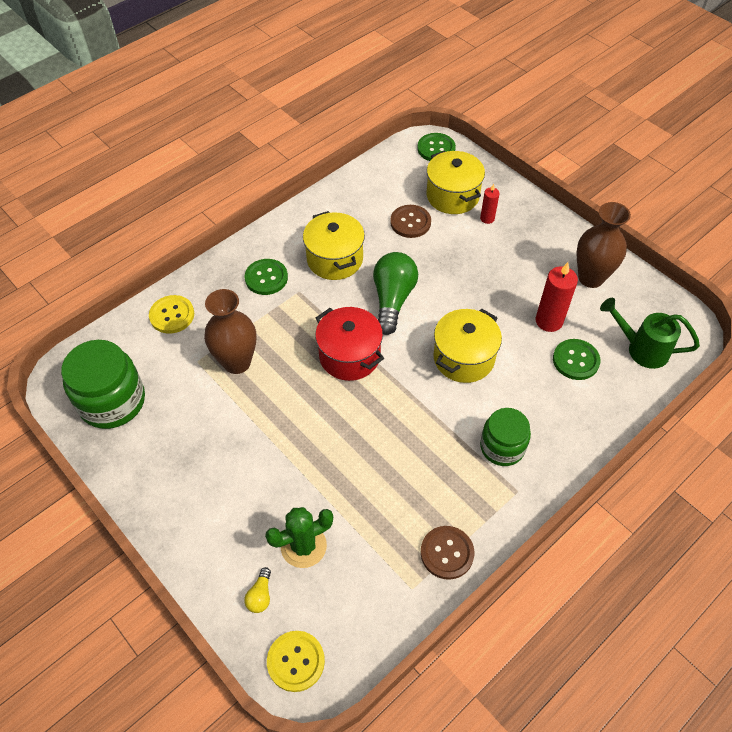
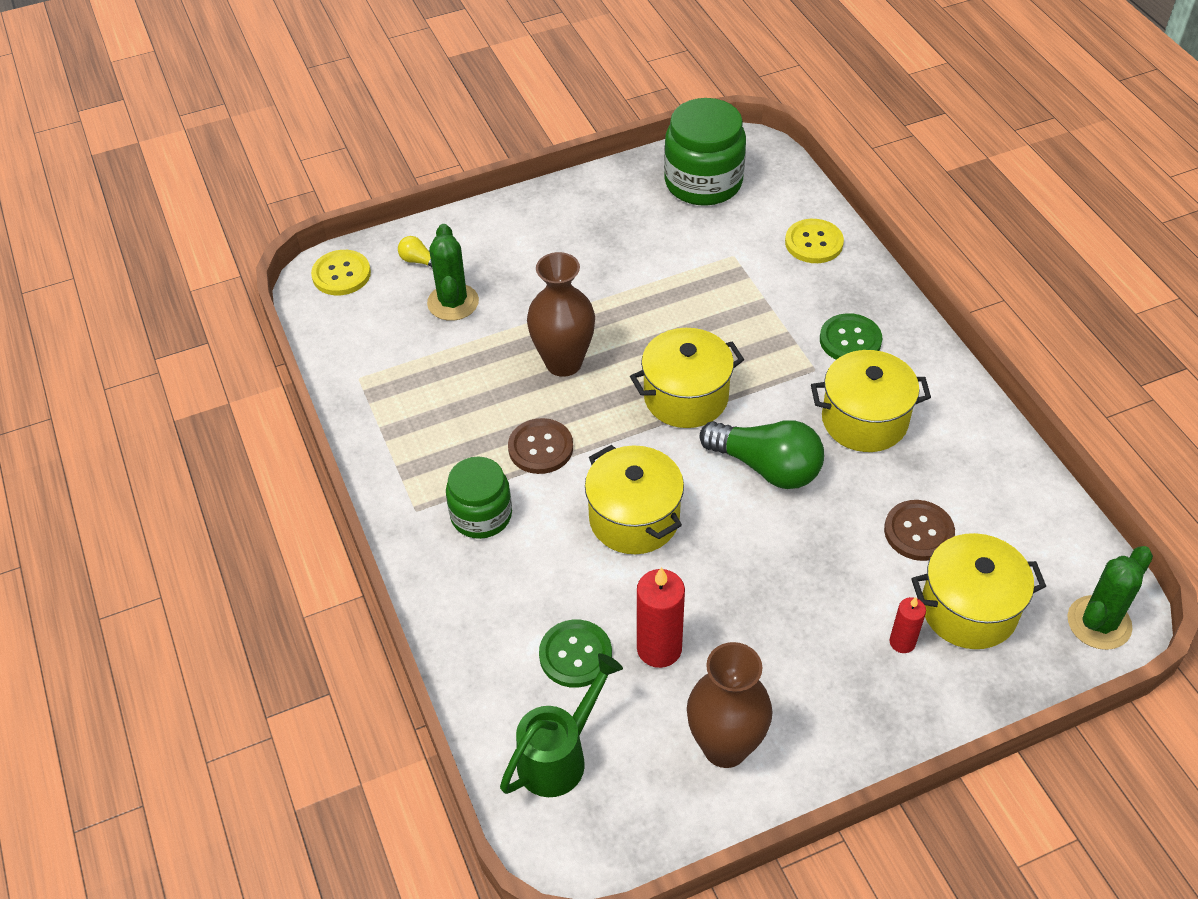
camera: 110 degrees right, 5 degrees down
(237, 362) = (717, 289): brown vase -> brown vase (563, 362)
(349, 356) = (686, 397): red pot -> yellow pot
(436, 149) = (1099, 623): green button -> green cactus
(447, 553) = (379, 418): brown button -> brown button (540, 448)

